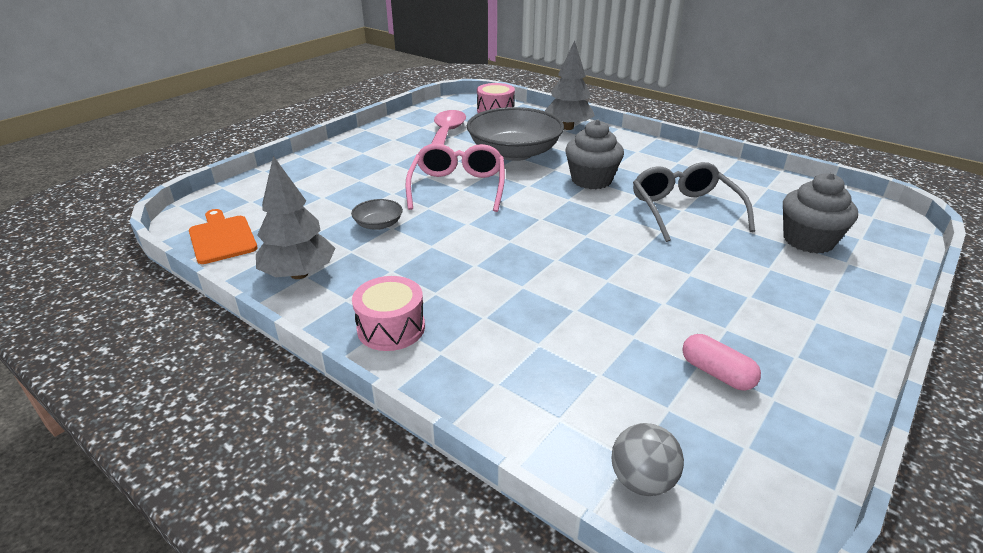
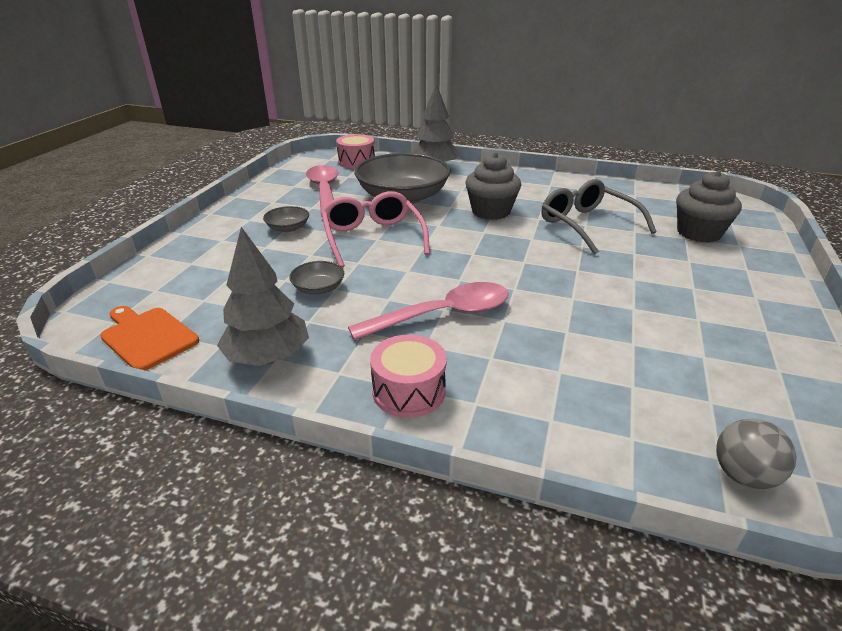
camera: 20 degrees left, 0 degrees up
(390, 165) = (288, 228): none -> grey bowl
(469, 270) = (443, 315): none -> pink spoon
(716, 373) = (722, 360): pink capsule -> none

